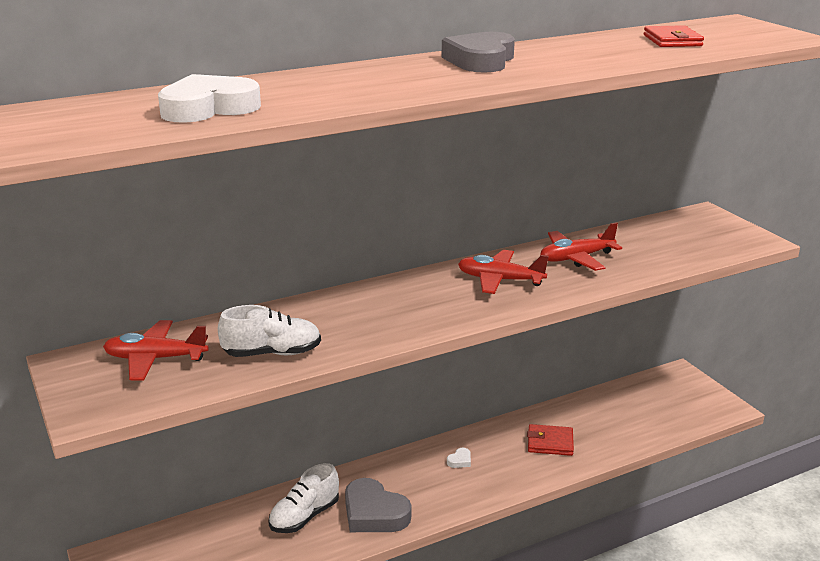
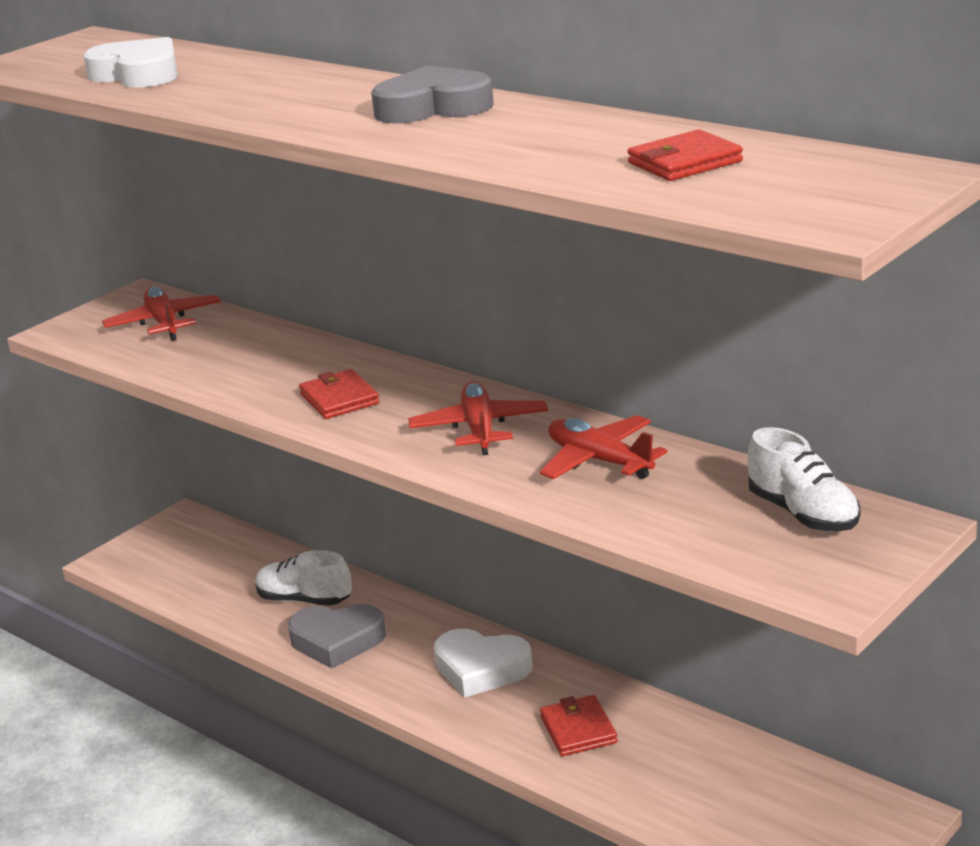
camera: 70 degrees right, 0 degrees up
(272, 353) = (206, 365): white shoe -> white shoe (803, 514)
(374, 513) = (337, 641): grey heart -> grey heart turned 105 degrees counterclockwise
(401, 314) = (339, 399): none -> red wallet
(460, 461) = (481, 669): white heart -> white heart, size x2.46

